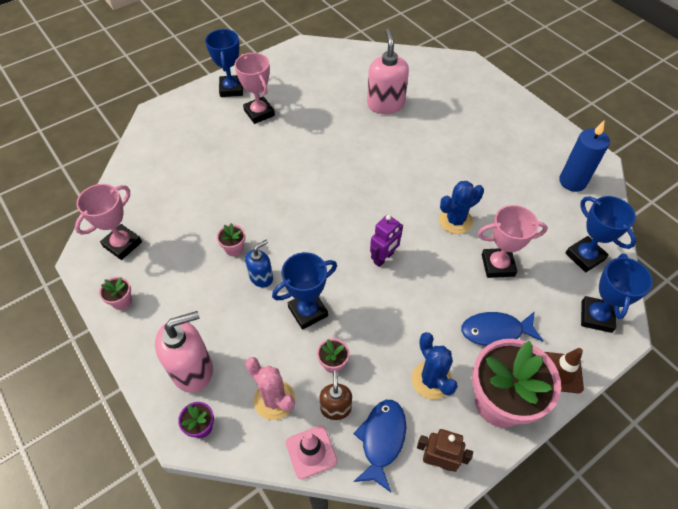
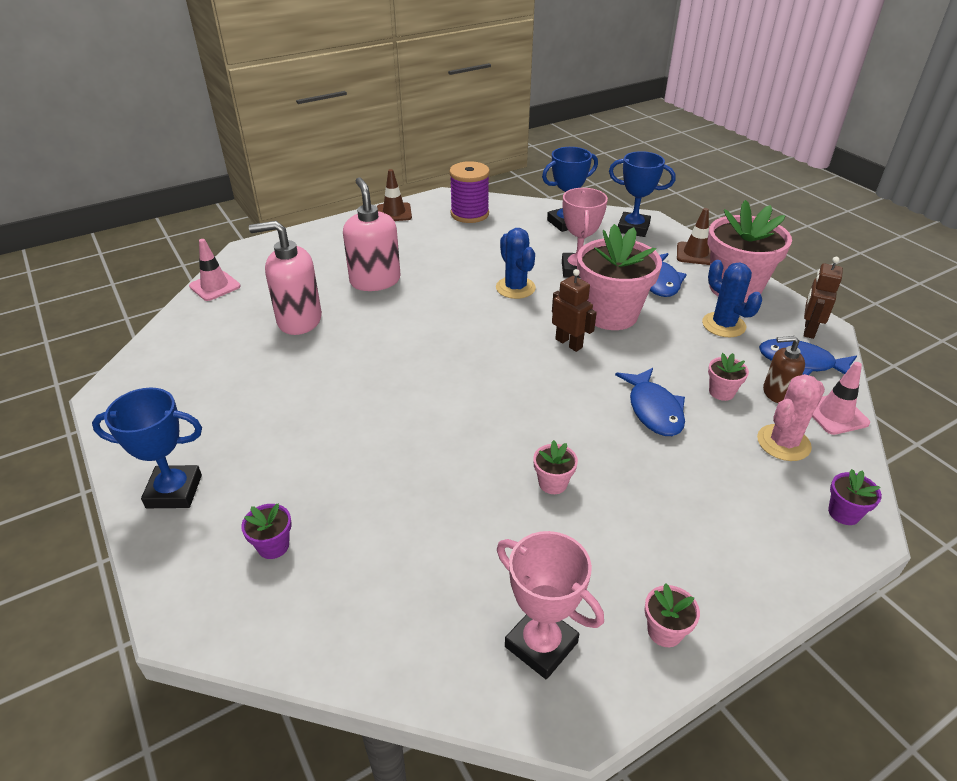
camera: 85 degrees left, 15 degrees down
(193, 369) = (765, 526): pink soap dispenser -> pink soap dispenser (375, 281)
(194, 132) = (273, 546): none -> purple flower pot
(259, 113) = (259, 453): pink trophy -> none
(261, 277) = (604, 453): blue soap dispenser -> none
(308, 311) = (653, 410): blue trophy -> blue fish
(383, 258) = (569, 343): purple robot -> brown robot
(416, 58) = (215, 286): none -> pink traffic cone
(430, 289) = (611, 314): none -> pink flower pot
(431, 380) = (723, 325): blue cactus -> blue cactus turned 75 degrees clockwise
(554, 131) = (394, 213): none -> brown traffic cone
(572, 181) = (469, 214): blue candle -> purple spool

